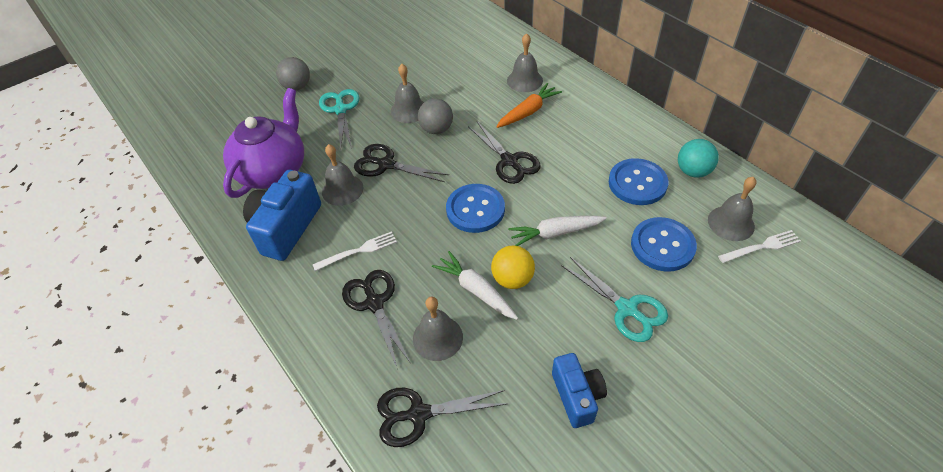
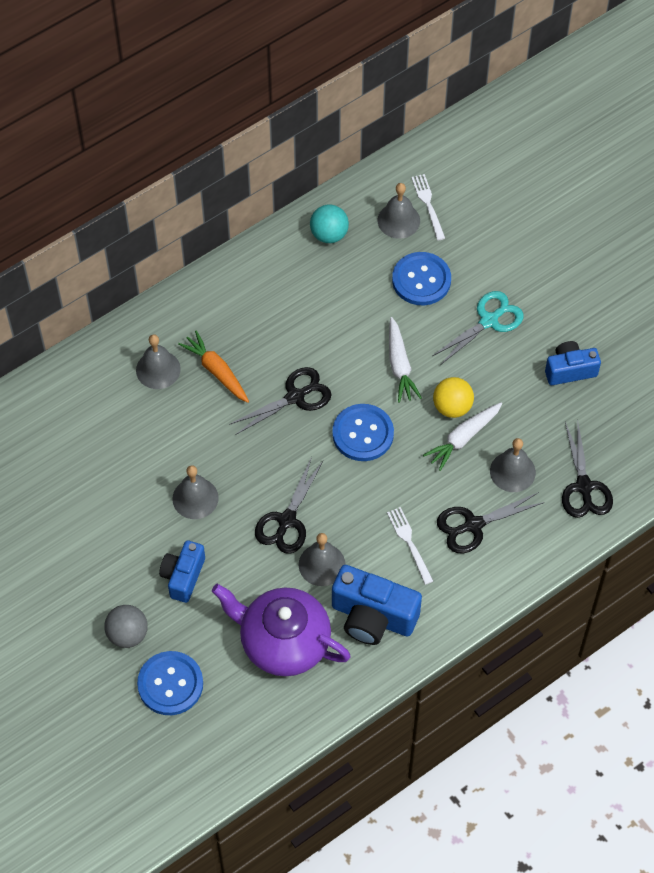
camera: 90 degrees left, 10 degrees up
(340, 110) = (183, 576): turquoise scissors -> blue camera
(436, 129) = (234, 468): grey ball -> none
(637, 183) = (340, 285): blue button -> blue button (170, 684)

